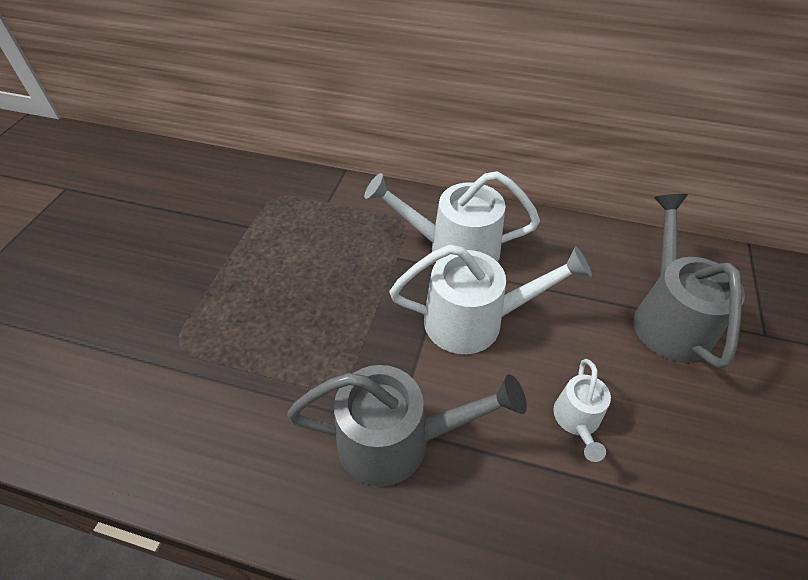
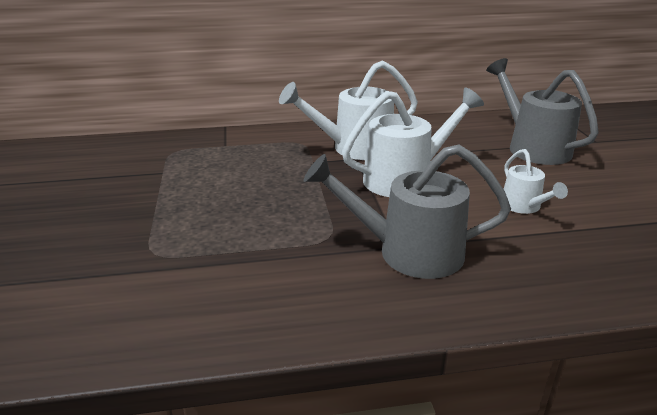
camera: 25 degrees left, 20 degrees down
(398, 440) = (407, 252): grey watering can -> grey watering can turned 150 degrees counterclockwise

